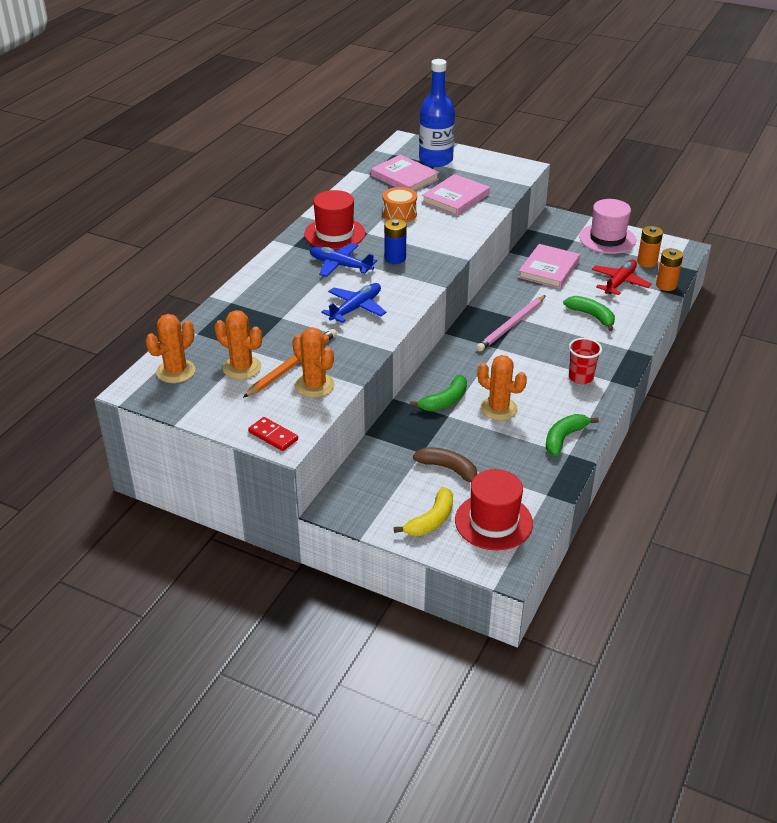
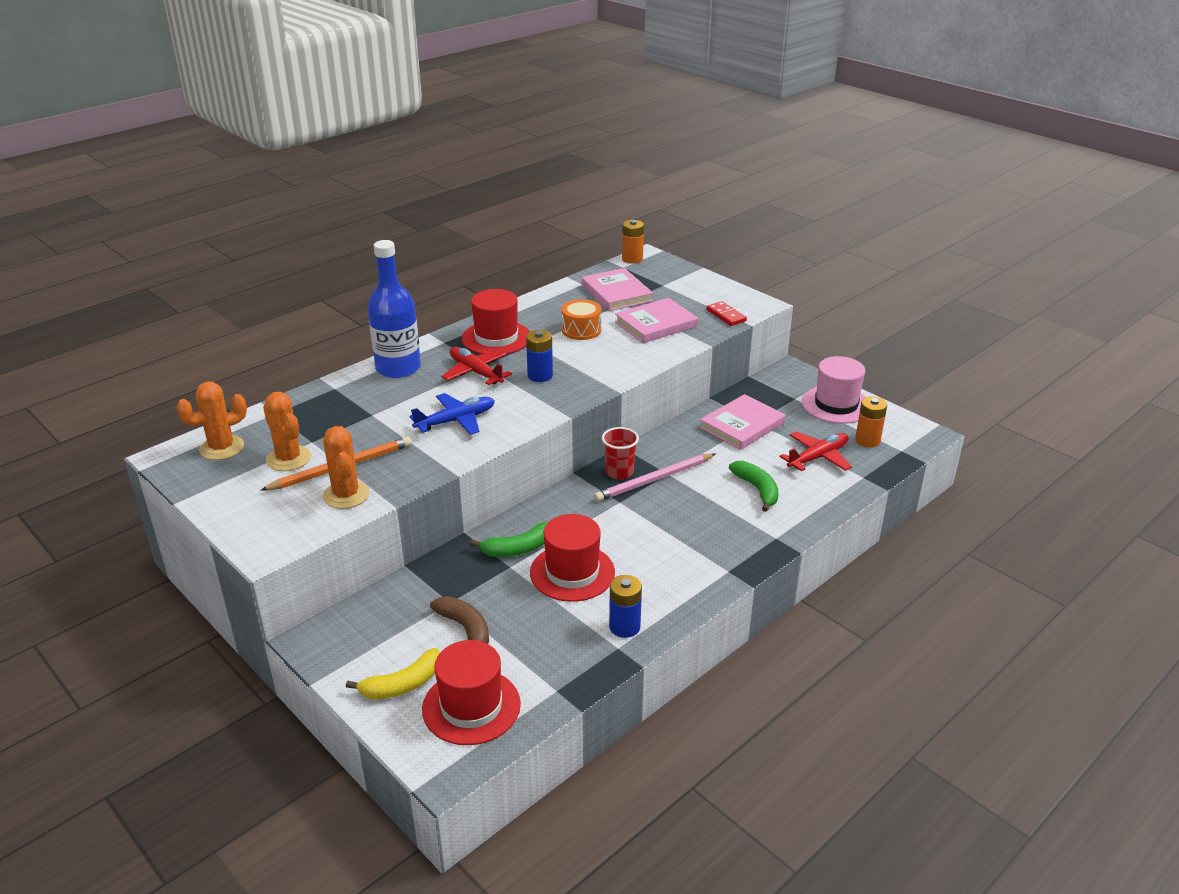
camera: 20 degrees right, 5 degrees down
(273, 436) = (259, 540): red domino -> red domino (726, 315)
(340, 266) = (476, 372): blue plane -> red plane
(435, 160) = (664, 280): blue bottle -> blue bottle (398, 368)
(498, 409) = (572, 572): orange cactus -> red hat
(564, 438) = (624, 627): green banana -> blue battery
(581, 377) = (695, 559): red cup -> red cup (619, 472)
(666, 285) = (874, 472): orange battery -> orange battery (632, 259)

